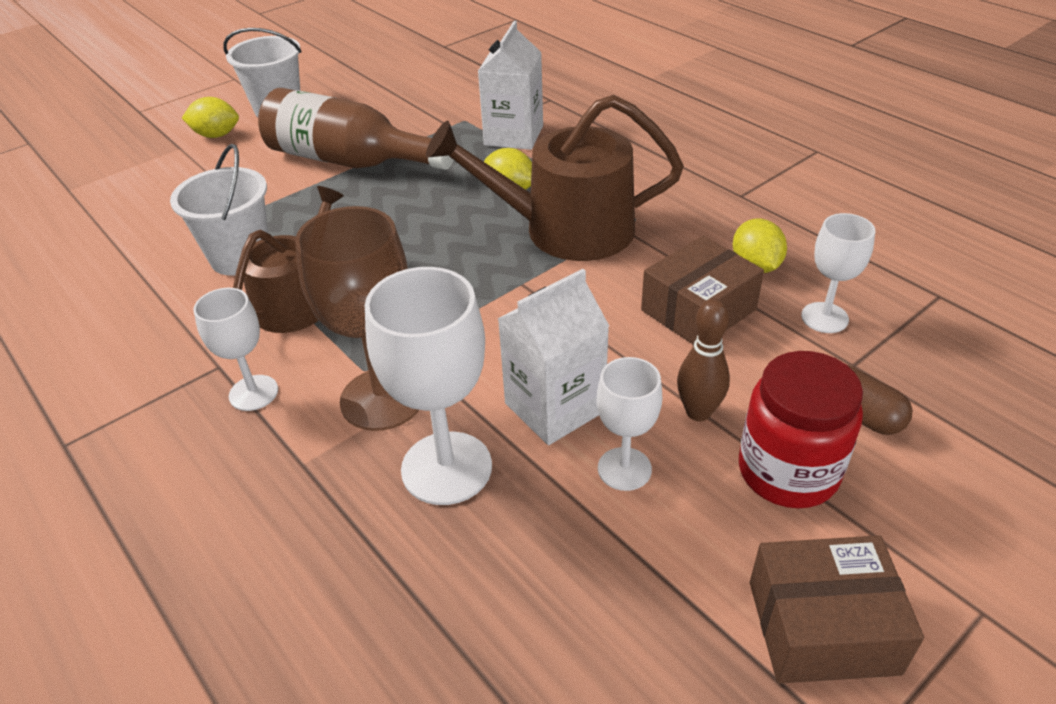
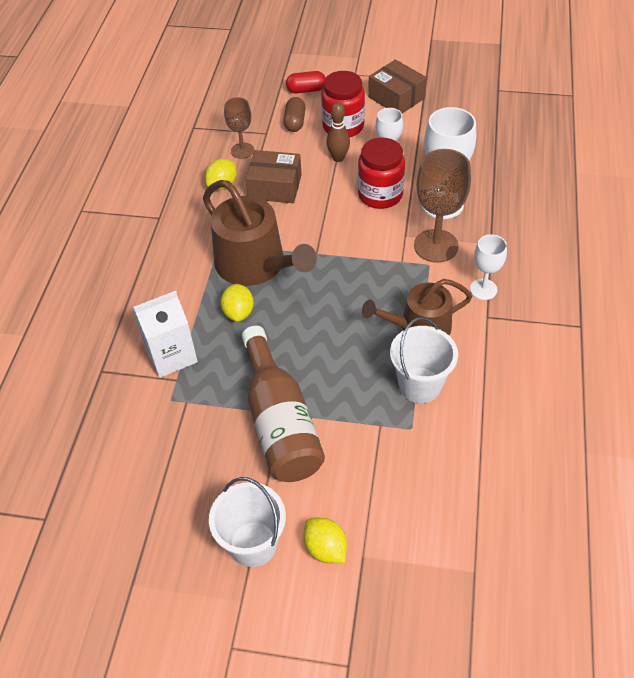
camera: 130 degrees left, 10 degrees up
(554, 407) = (380, 195): white carton -> red jar
(824, 318) = (242, 150): white goblet -> brown goblet
(966, 488) = (306, 90): none -> red capsule

